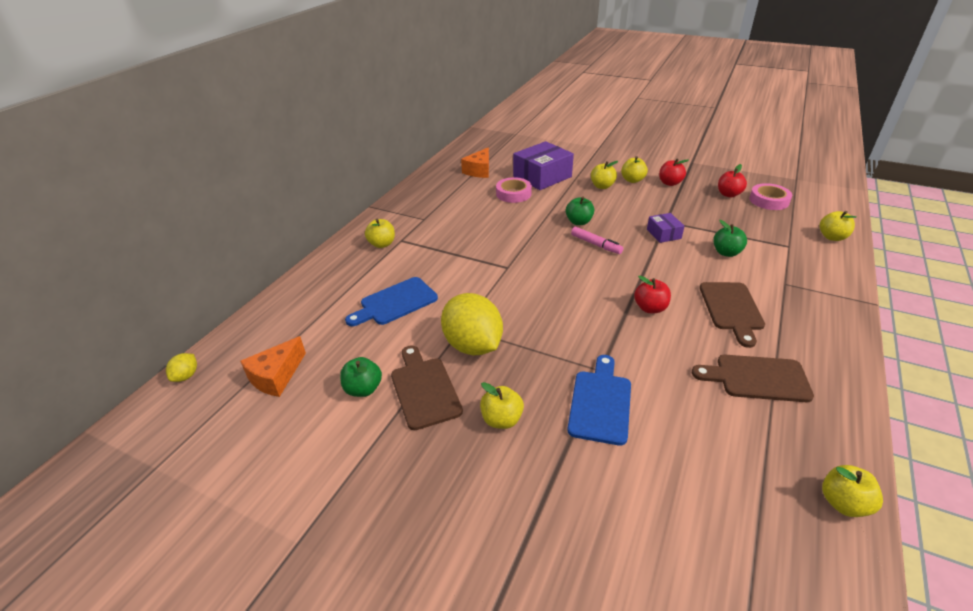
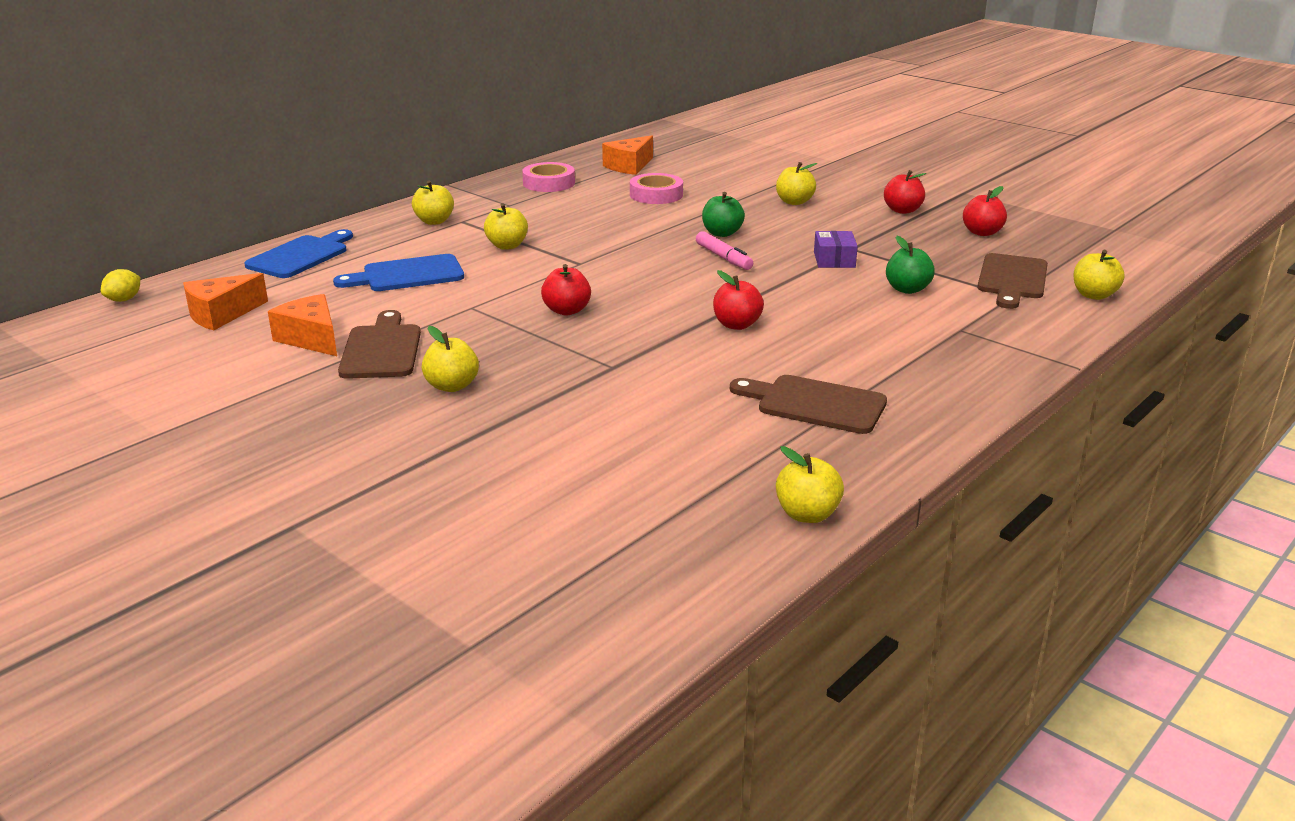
camera: 15 degrees right, 10 degrees down
(363, 389) = (311, 339): green apple -> orange cheese
(473, 345) = (471, 323): yellow lemon -> none
(530, 317) = (567, 310): none -> red apple
(542, 177) = (715, 182): purple box -> none
(600, 403) = (585, 392): blue cutting board -> blue cutting board (301, 256)
(632, 180) = (847, 201): yellow apple -> yellow apple (507, 246)
(731, 309) = (851, 341): brown cutting board -> brown cutting board (1012, 279)
(769, 200) = (1039, 246): pink tape -> pink tape (549, 183)

